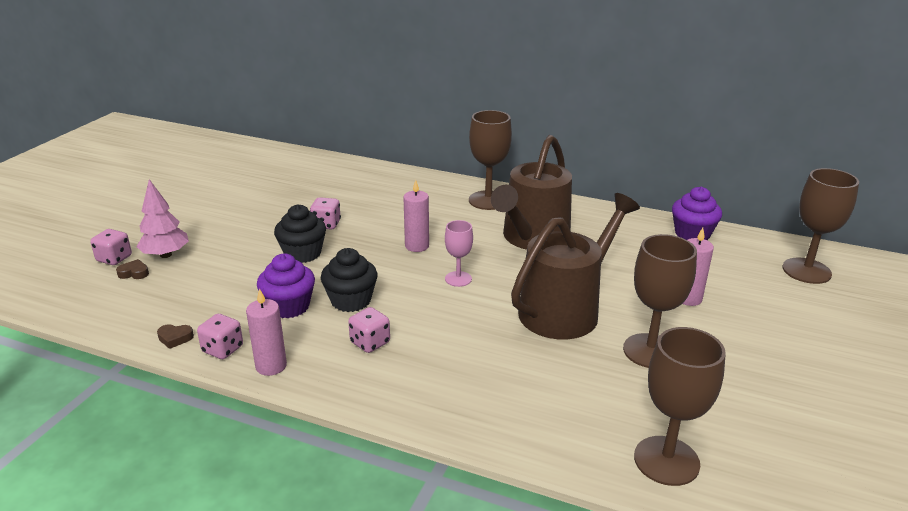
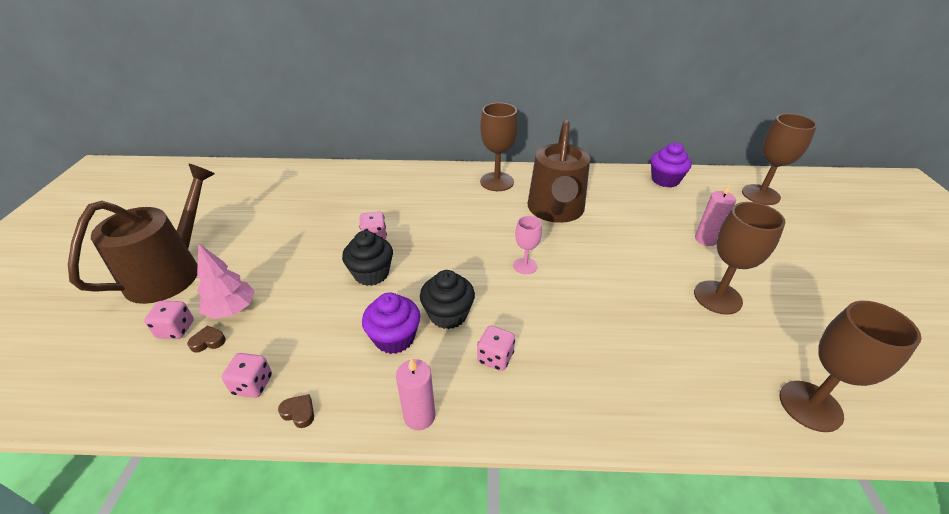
camera: 20 degrees left, 10 degrees up
(175, 338) = (299, 413): brown heart -> brown heart turned 135 degrees counterclockwise
(222, 349) = (358, 411): pink dice -> pink dice (253, 385)
(417, 246) = (468, 240): pink candle -> none
(565, 310) = (629, 274): brown watering can -> brown watering can (170, 272)

